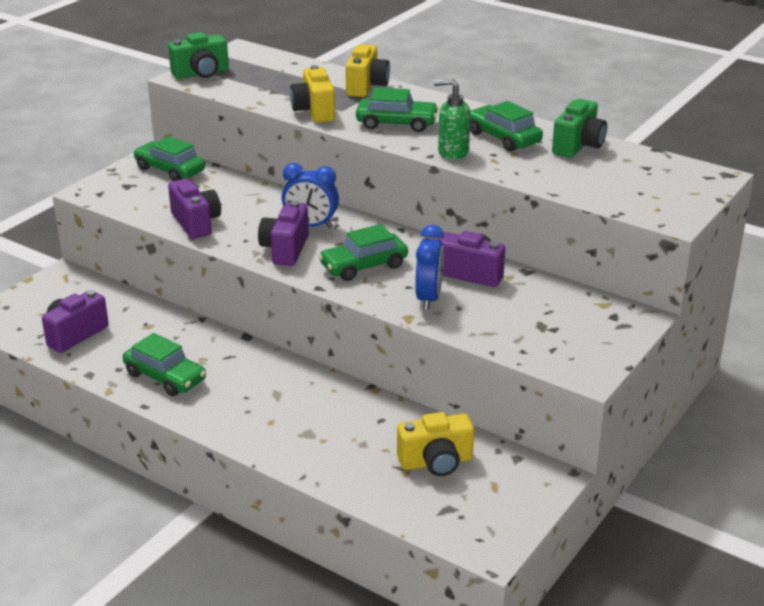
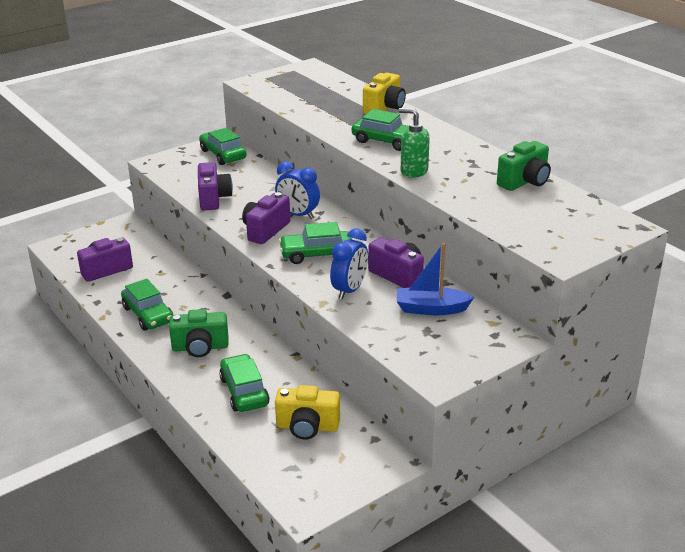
camera: 20 degrees right, 0 degrees up
(201, 74) = (265, 82): green camera -> green camera (200, 347)
(314, 111) = (328, 122): yellow camera -> none
(503, 138) = (465, 165): green car -> green car (244, 391)
(530, 302) = (431, 309): none -> blue boat

